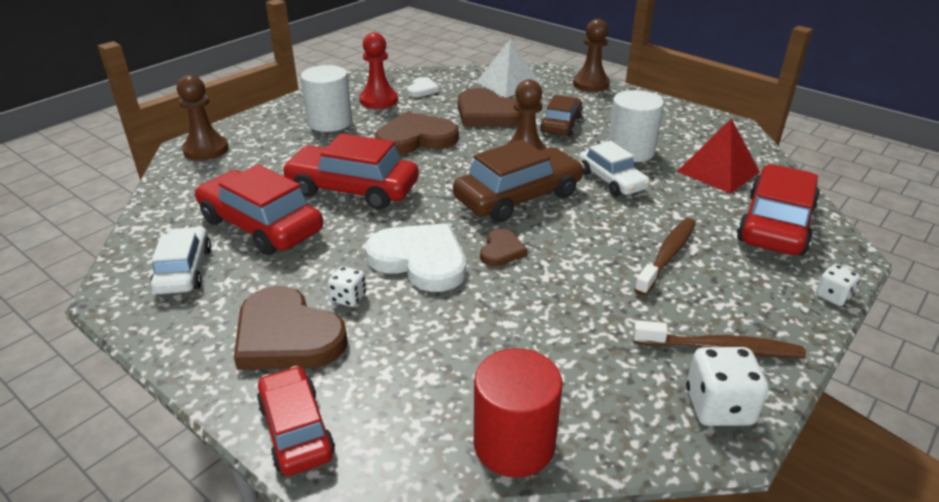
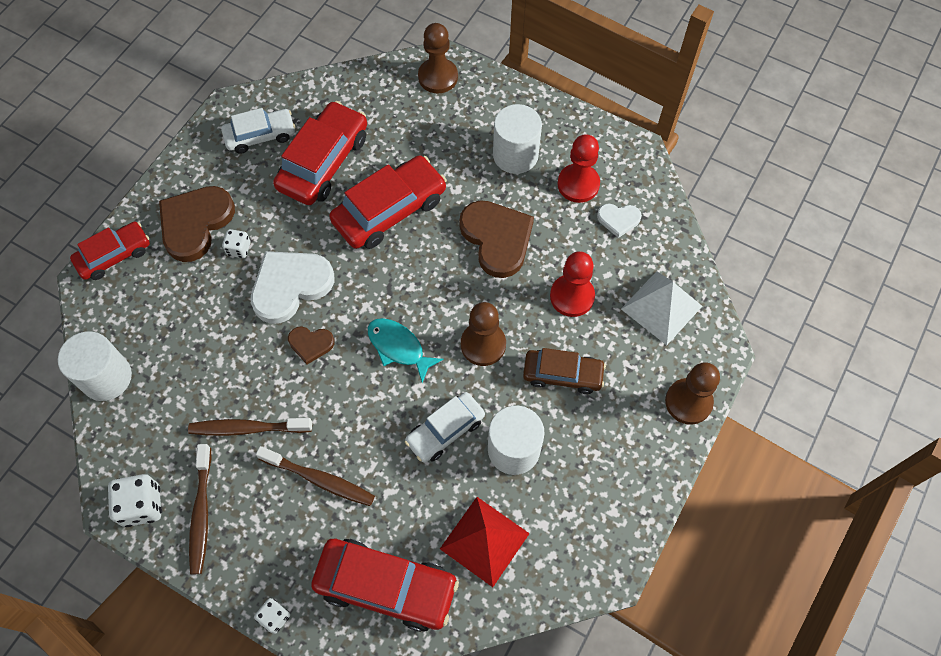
camera: 80 degrees right, 30 degrees up
(353, 189) = (390, 210): red car -> red car turned 45 degrees clockwise
(420, 260) = (290, 286): white heart -> white heart turned 150 degrees counterclockwise
(488, 114) = (572, 296): brown heart -> red pawn
(514, 444) = (106, 377): red cylinder -> white cylinder
(518, 197) = (398, 347): brown car -> turquoise fish
(605, 304) = (247, 428): none -> brown toothbrush

